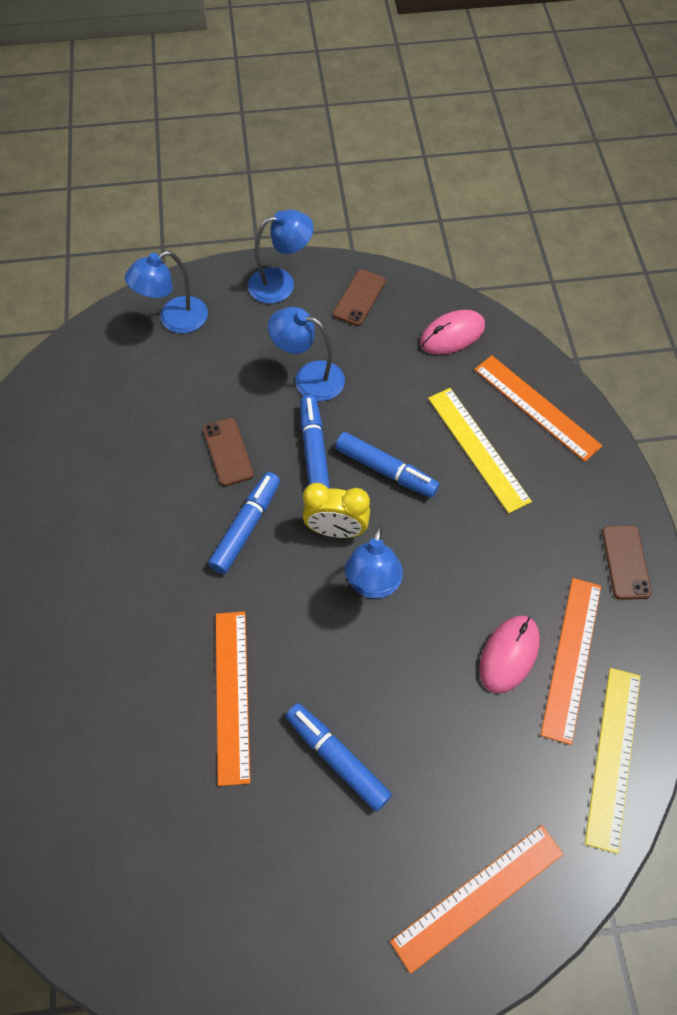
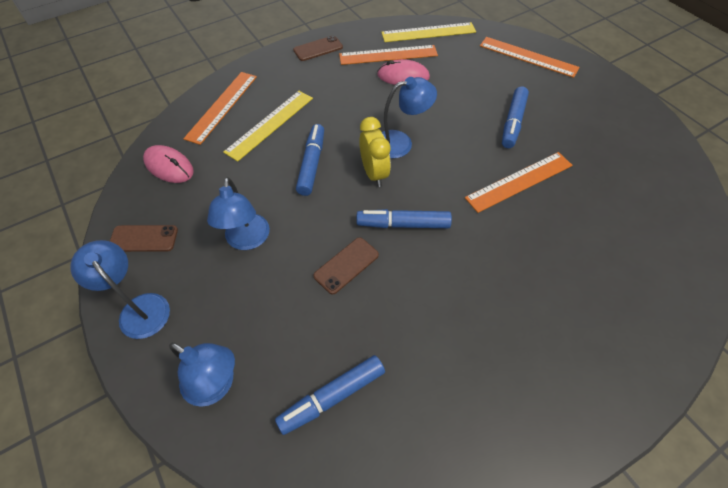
camera: 115 degrees left, 5 degrees down
(314, 450) = (316, 210): blue marker -> blue marker (332, 397)

